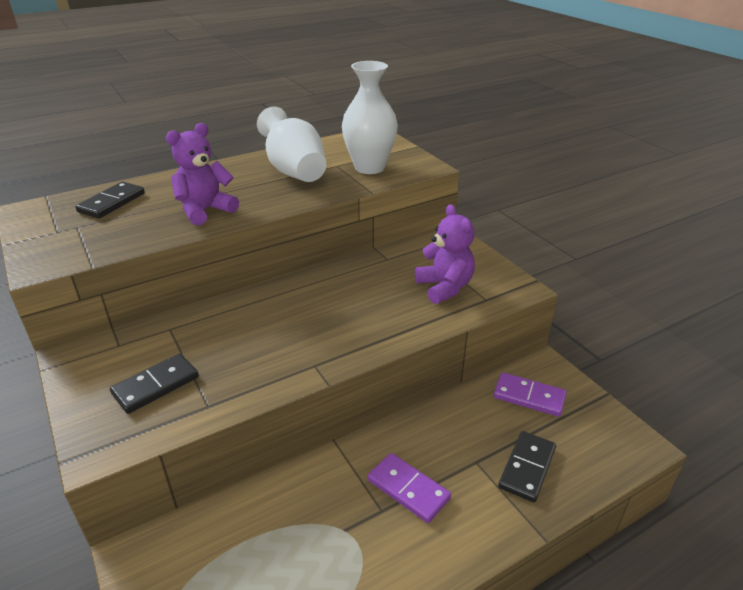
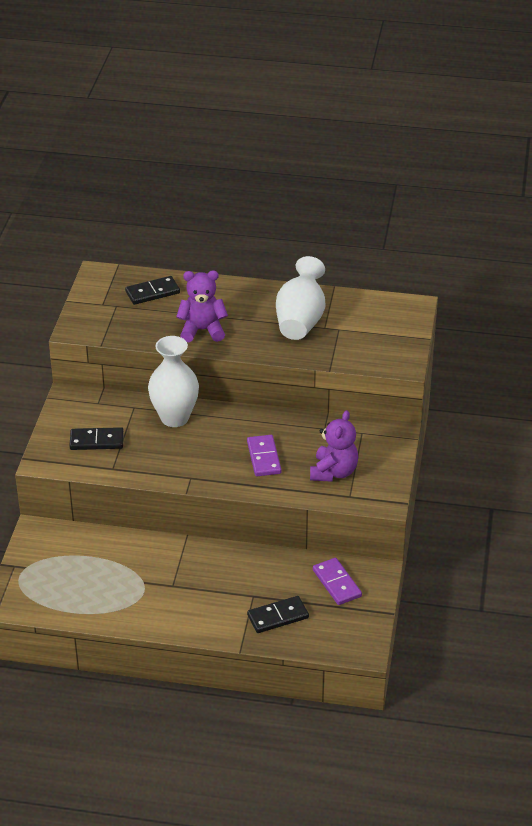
camera: 40 degrees right, 5 degrees up
(369, 167) = (359, 344): white vase -> white vase (174, 418)
(408, 489) = (198, 585): purple domino -> purple domino (264, 457)

